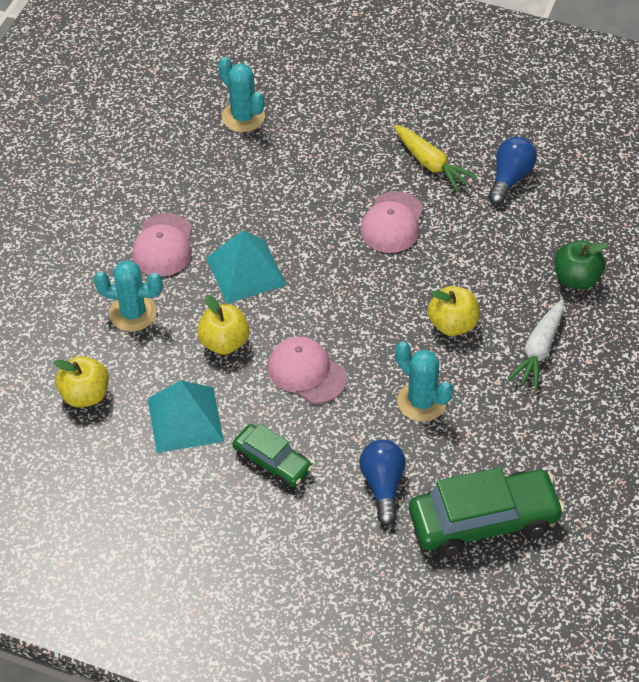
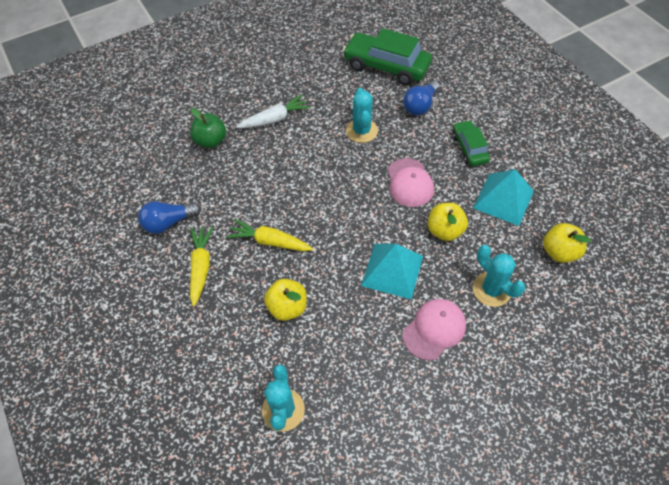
camera: 140 degrees left, 5 degrees up
(392, 223) = (269, 241): pink cap -> yellow carrot
(452, 324) = (303, 158): yellow apple -> yellow apple (287, 307)

